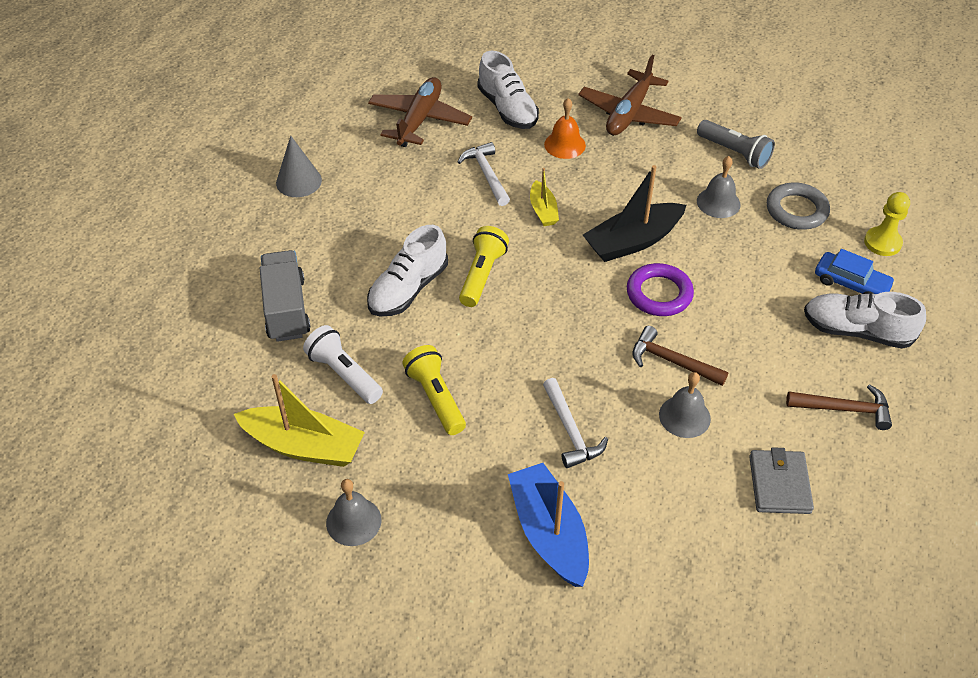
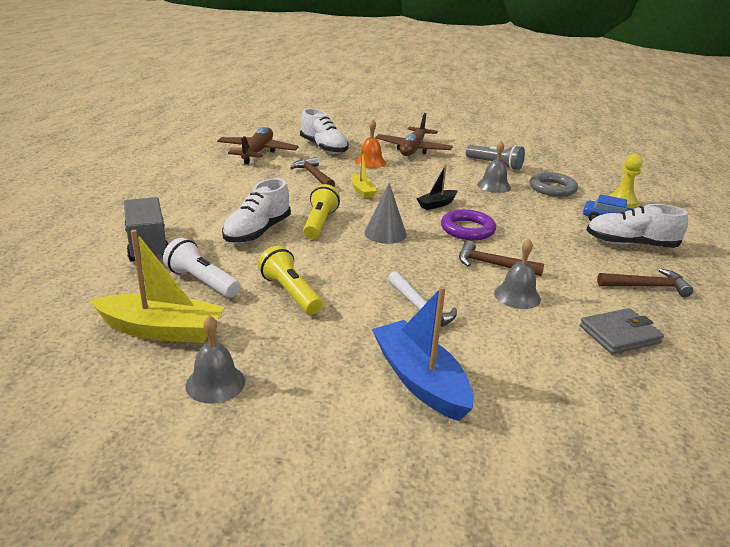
camera: 10 degrees left, 20 degrees down
(298, 181) = (161, 180): grey cone -> grey cone (385, 233)
(486, 174) = (313, 175): white hammer -> brown hammer
(633, 241) = (437, 204): black boat -> black boat, size x0.55
(779, 484) = (619, 334): grey wallet -> grey wallet turned 75 degrees clockwise

